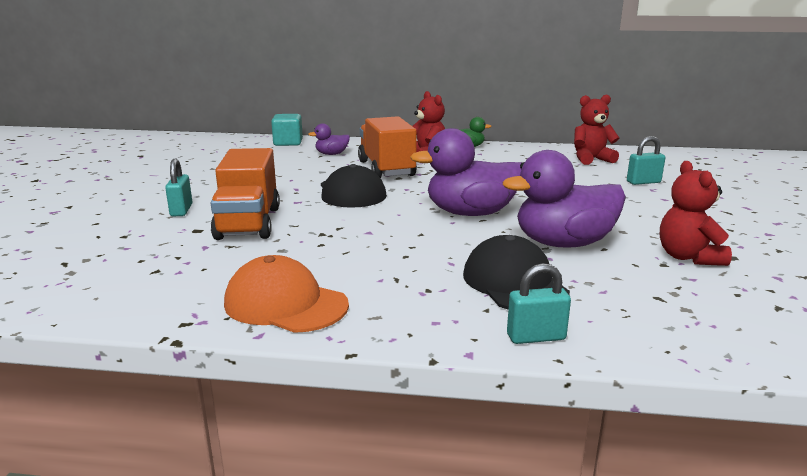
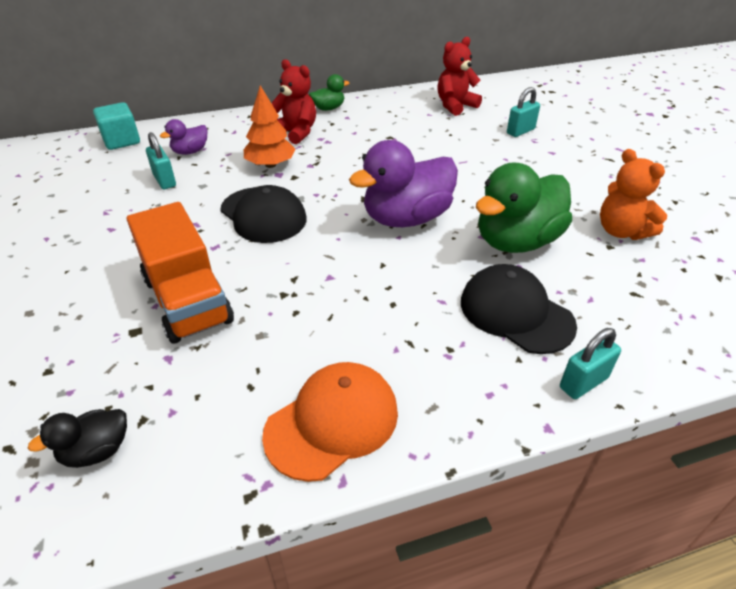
camera: 25 degrees left, 20 degrees up
(112, 277) = (96, 451): none -> black duck
(181, 210) = (86, 301): turquoise padlock -> turquoise padlock (164, 180)
(285, 304) = (332, 422): orange cap -> orange cap turned 135 degrees clockwise
(386, 169) = (270, 165): orange truck -> orange tree
(563, 243) = (516, 241): purple duck -> green duck
(688, 257) = (621, 231): red teddy bear -> orange teddy bear

